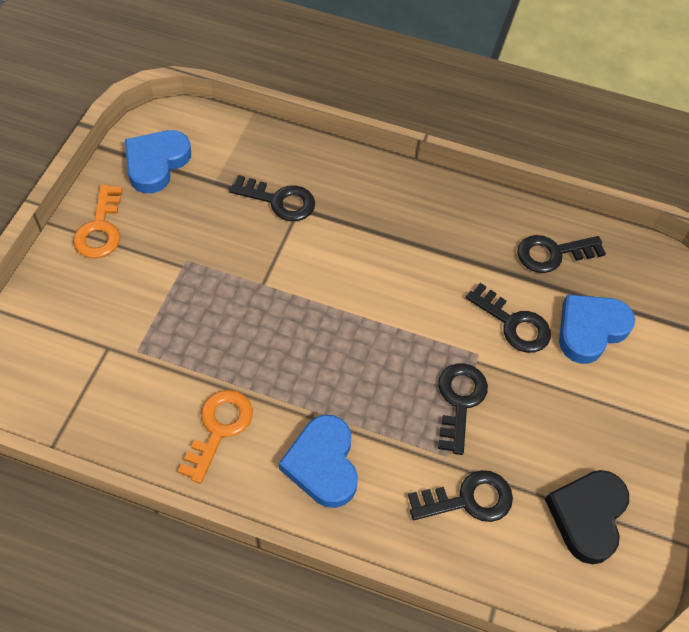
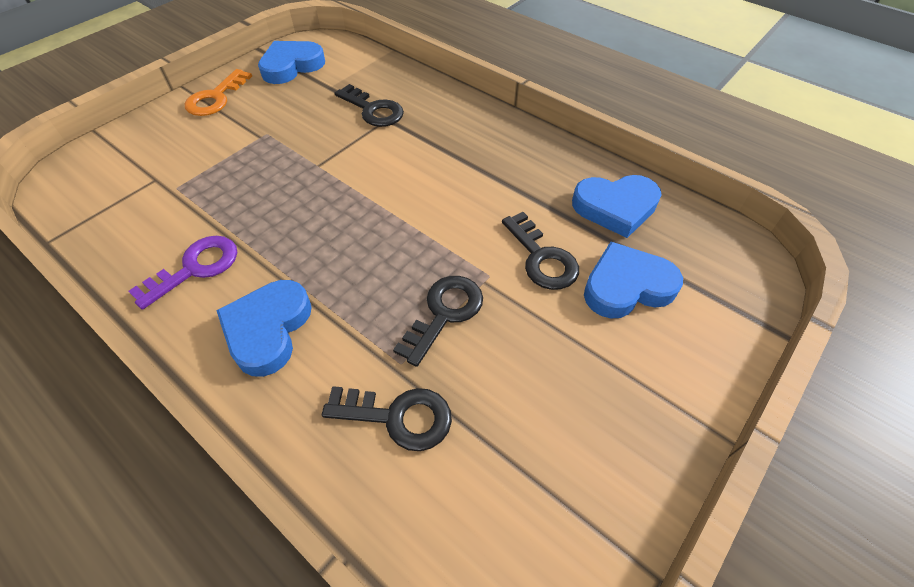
camera: 25 degrees right, 5 degrees down
(219, 428) = (195, 268): orange key -> purple key
(552, 253) = (615, 207): black key -> blue heart
(587, 516) = (533, 487): black heart -> none

